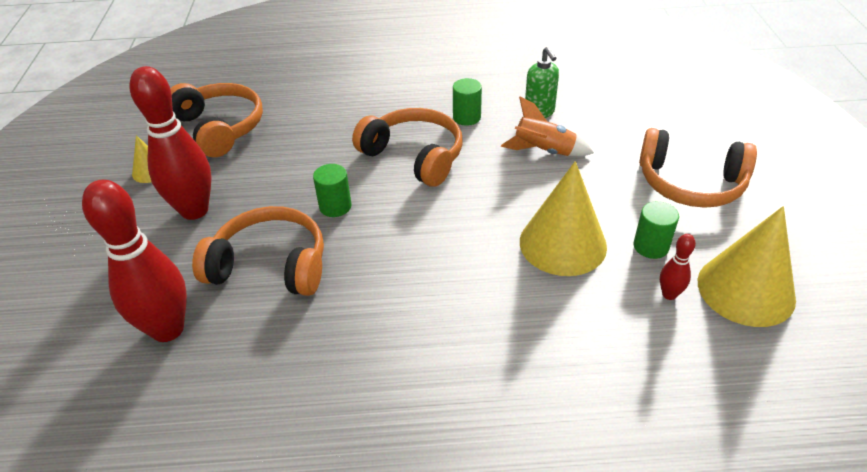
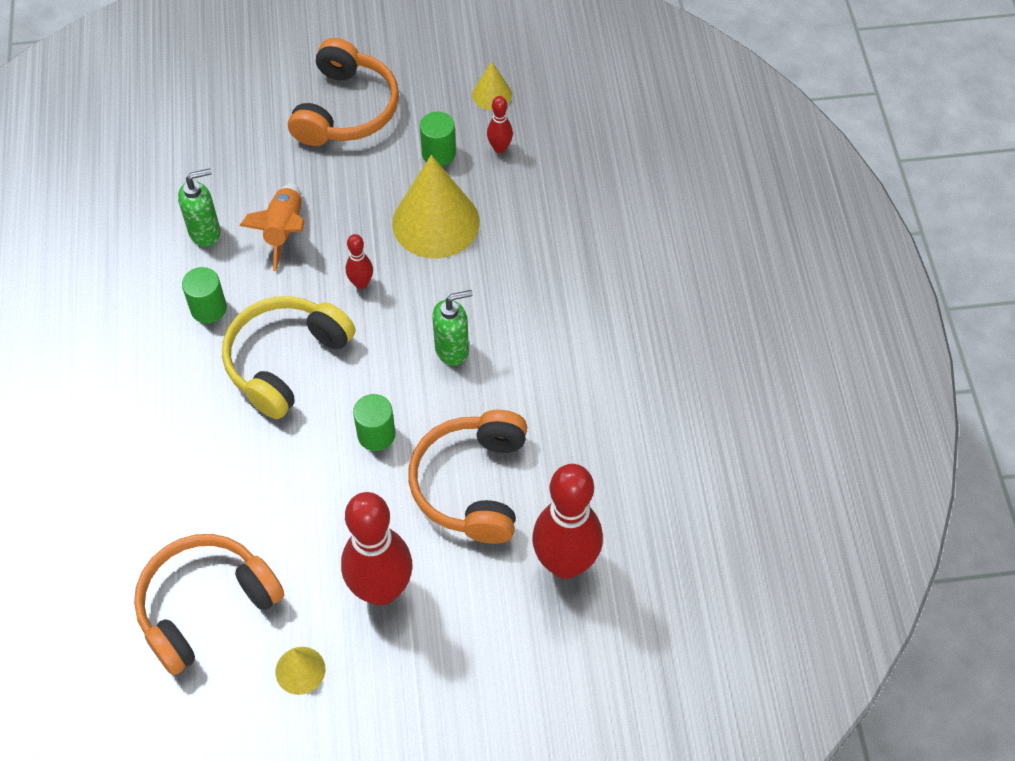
camera: 95 degrees left, 15 degrees up
(414, 156) = (285, 361): orange headphones -> yellow headphones
(414, 254) = (452, 349): none -> green soap dispenser
(490, 196) = (361, 283): none -> red bowling pin
(745, 289) = (492, 94): yellow cone -> yellow cone, size x0.48

